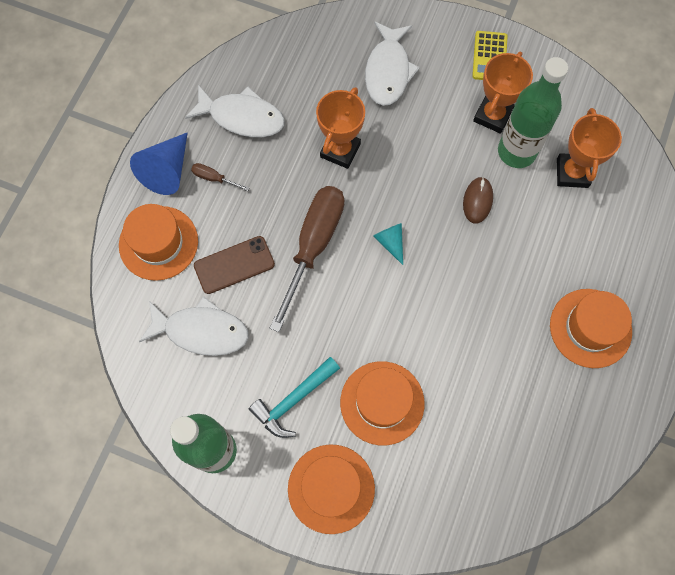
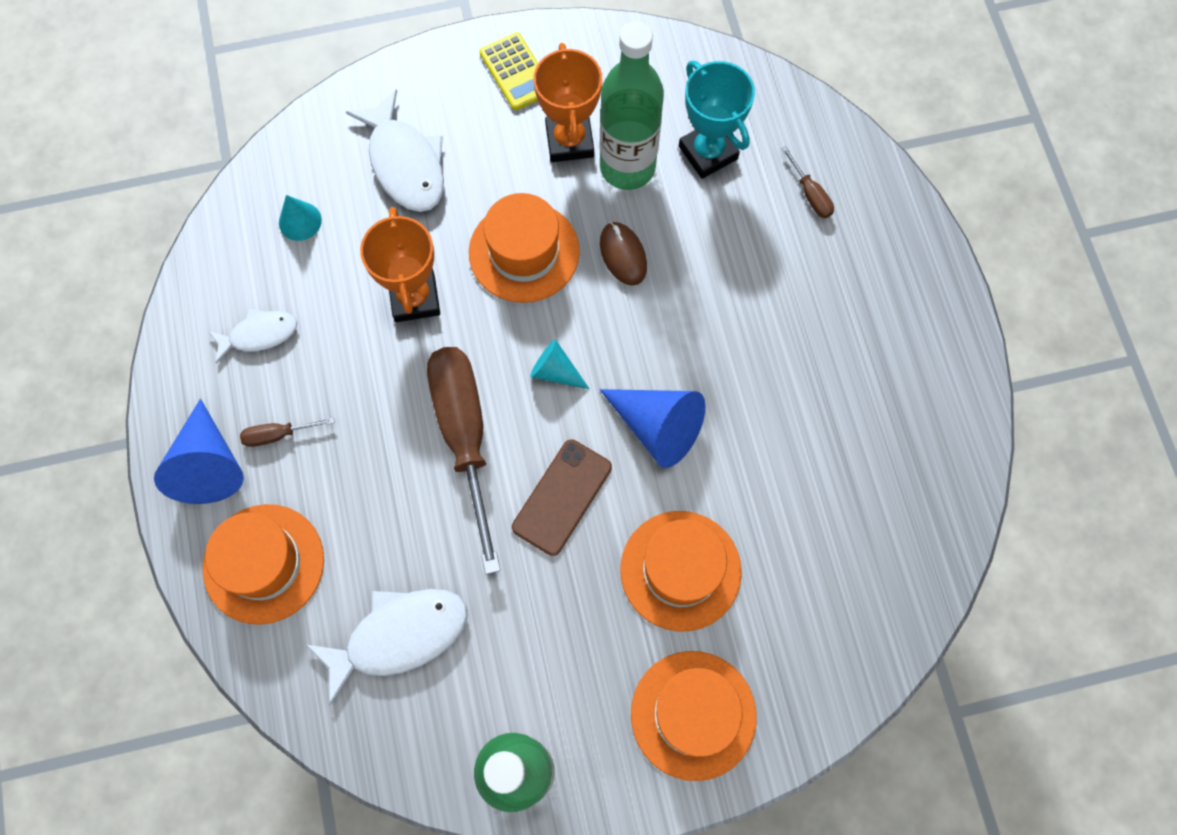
camera: 35 degrees left, 0 degrees up
(234, 265) = (382, 526): brown phone -> brown phone (562, 497)
(242, 117) = (259, 334): white fish -> white fish, size x0.59
(293, 400) = (573, 641): turquoise hammer -> none
(307, 68) = (300, 221): none -> turquoise cone
(427, 312) = (657, 427): none -> blue cone
(572, 173) = (708, 152): orange trophy -> turquoise trophy
(590, 328) = (852, 321): orange hat -> orange hat (524, 252)
(618, 237) = (810, 194): none -> brown screwdriver

